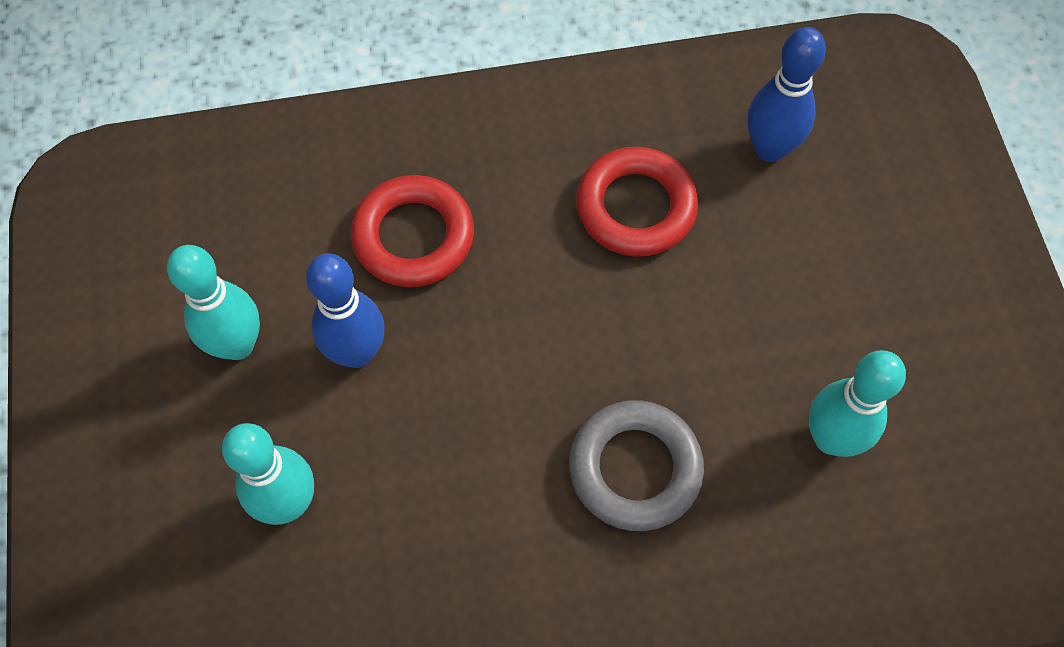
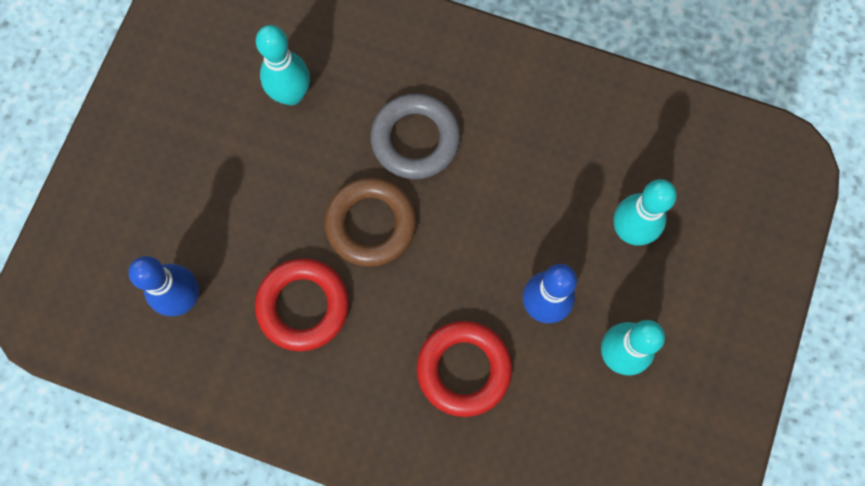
camera: 150 degrees left, 10 degrees up
(620, 334) = (371, 224): none -> brown ring

